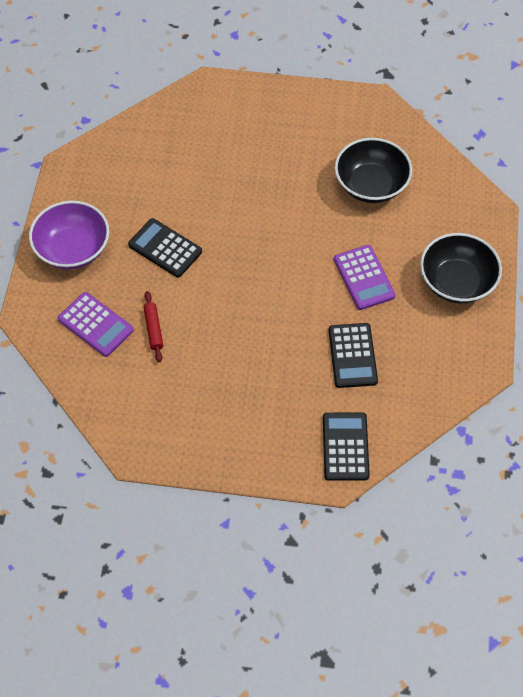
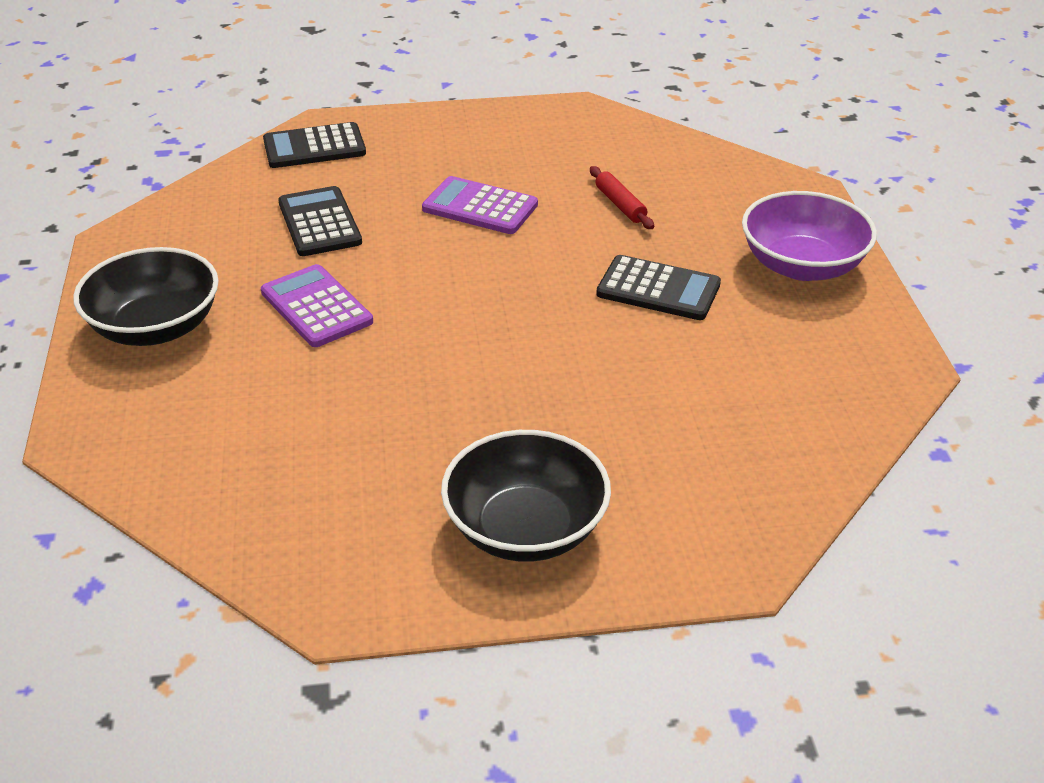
camera: 165 degrees right, 20 degrees down
(95, 325) = (704, 197): purple calculator -> purple calculator (480, 207)
(345, 447) = (314, 147): black calculator -> black calculator turned 90 degrees clockwise
(371, 185) = (324, 440): black bowl -> black bowl (525, 528)

